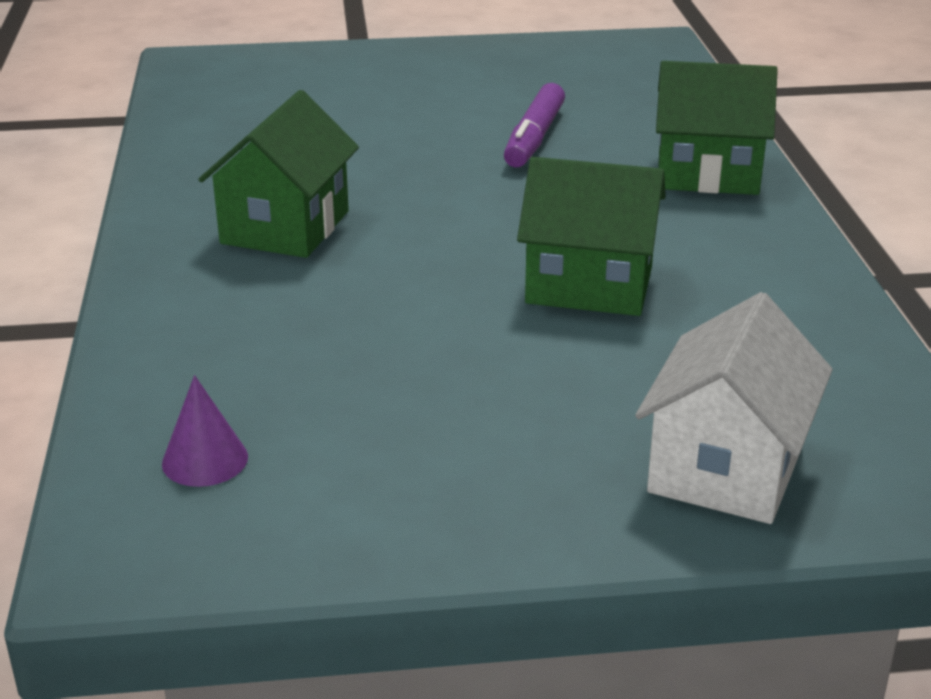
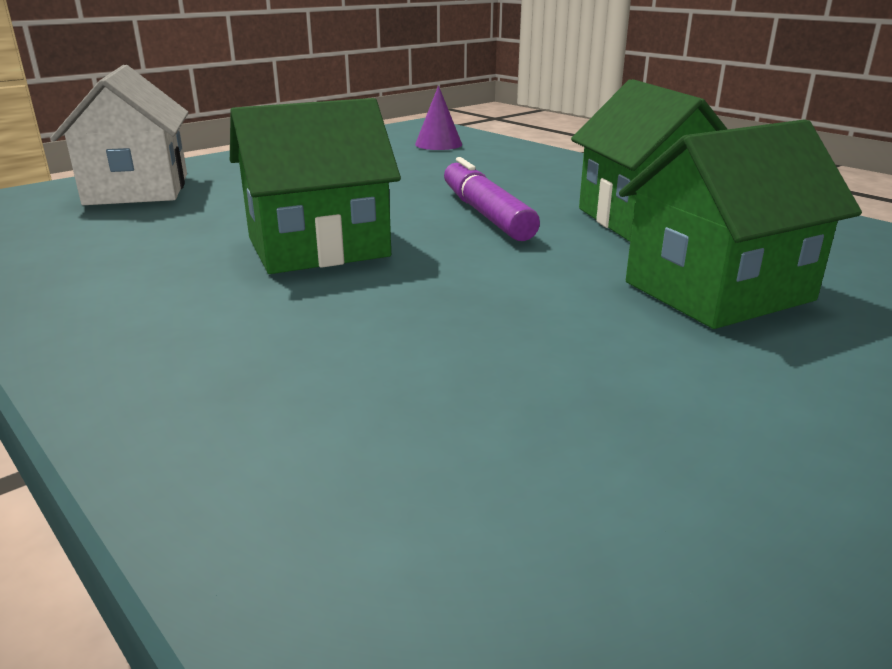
camera: 145 degrees right, 5 degrees down
(534, 138) = (636, 403): purple marker -> purple marker (486, 214)
(707, 173) = (273, 431): green house -> green house (718, 291)

